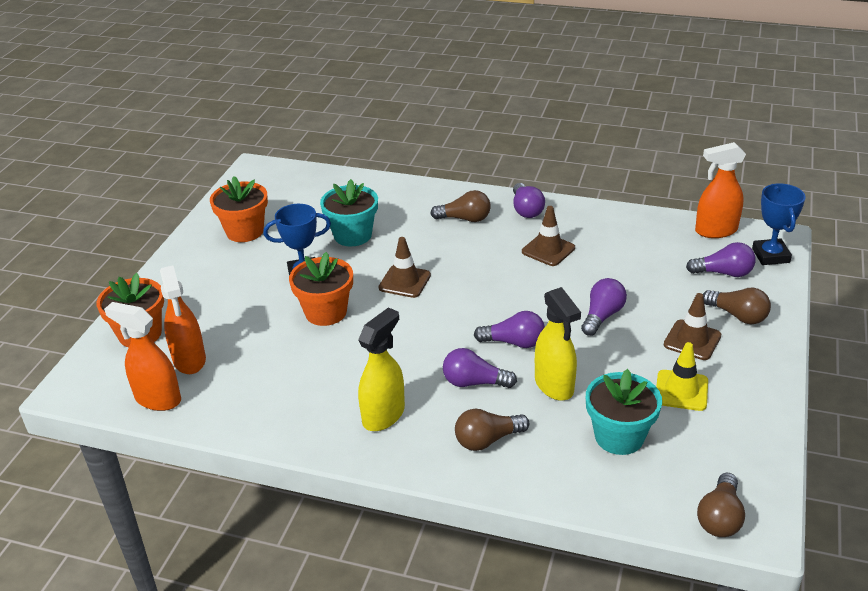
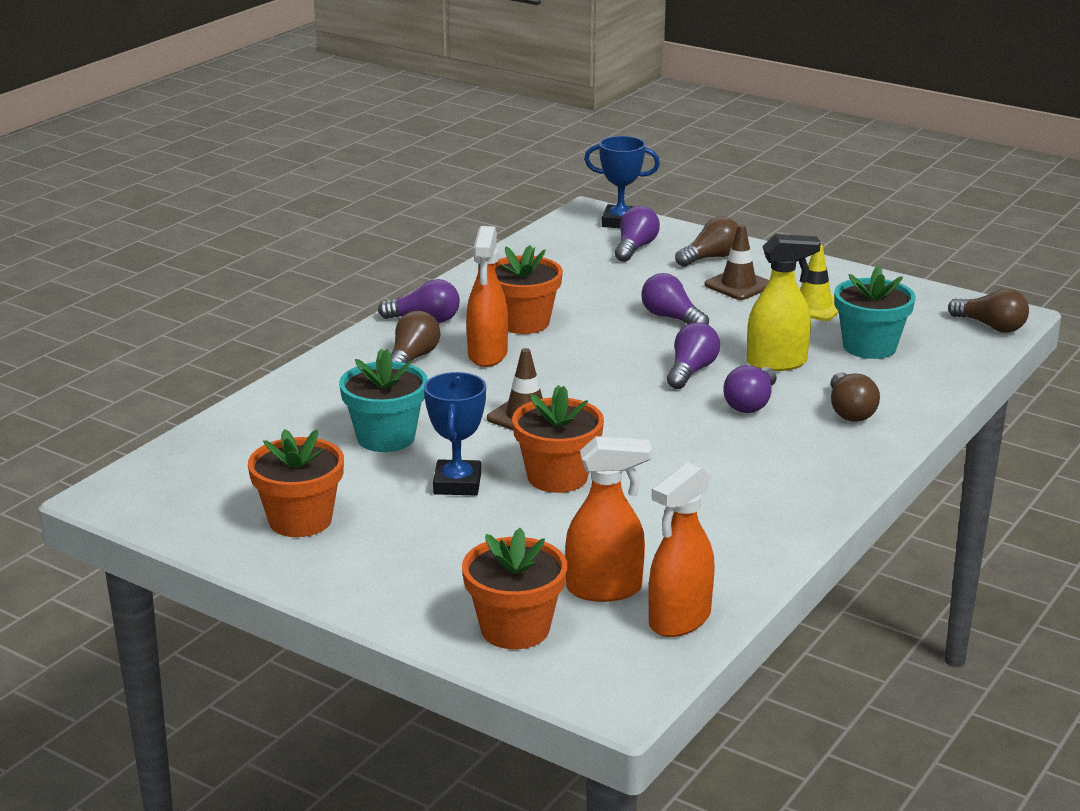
camera: 75 degrees left, 10 degrees down
(384, 415) = (784, 463): yellow spray bottle -> none
(548, 250) = (523, 322): brown traffic cone -> orange flower pot
(715, 231) = (555, 235): orange spray bottle -> orange spray bottle (487, 355)

